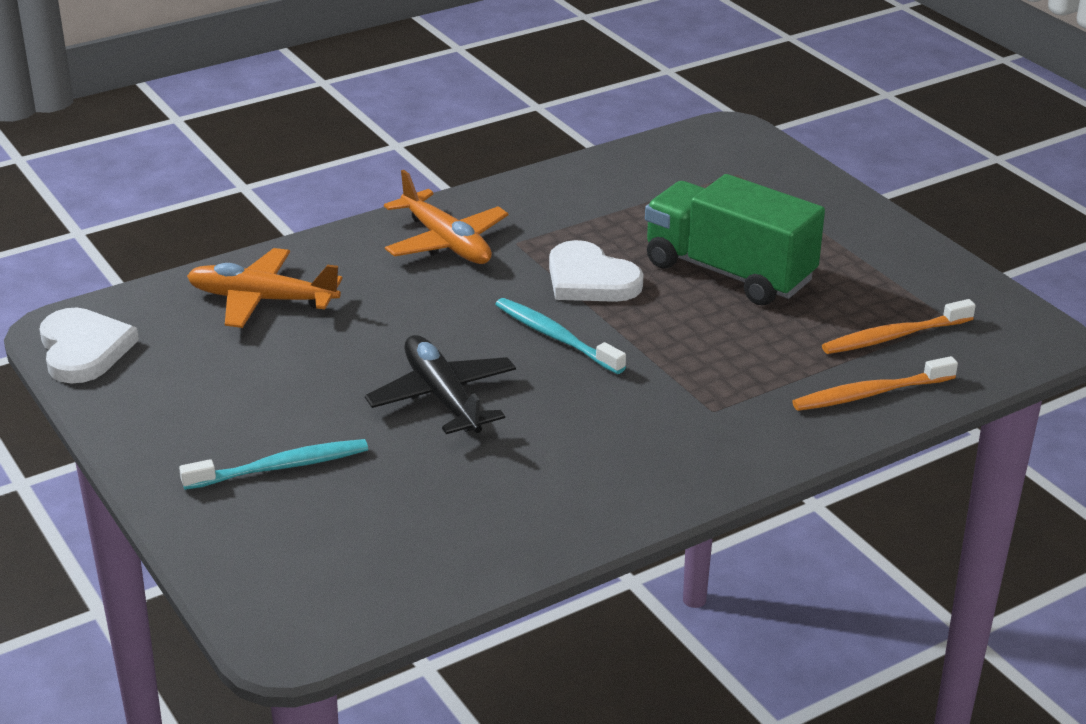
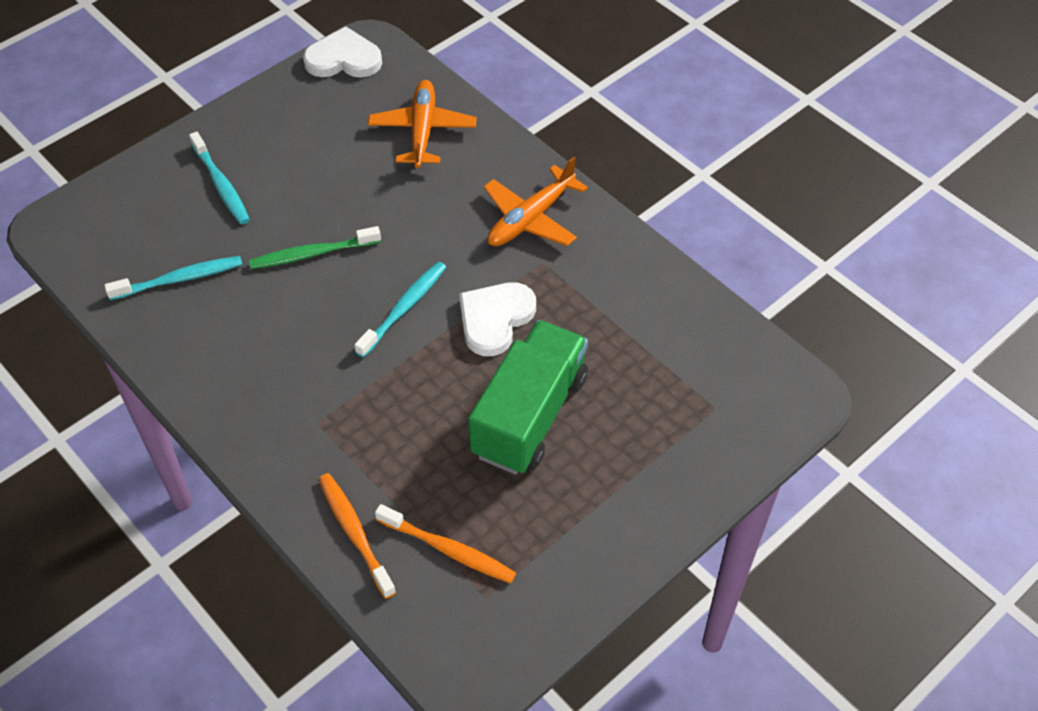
camera: 80 degrees right, 20 degrees up
(84, 349) = (343, 59): white heart -> white heart turned 150 degrees counterclockwise
(442, 397) = (312, 254): black plane -> green toothbrush
(447, 510) = (179, 279): none -> turquoise toothbrush
(894, 336) = (448, 549): orange toothbrush -> orange toothbrush turned 150 degrees clockwise

